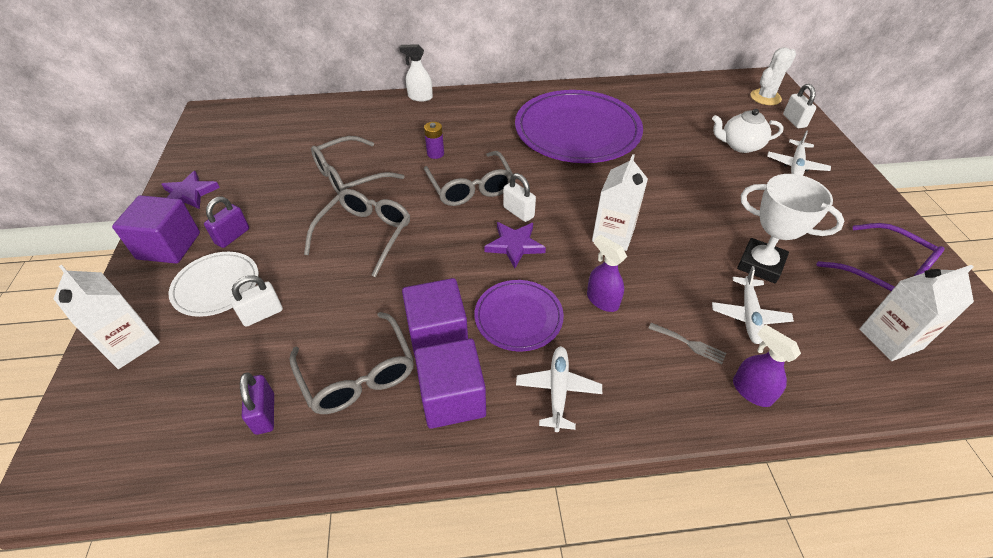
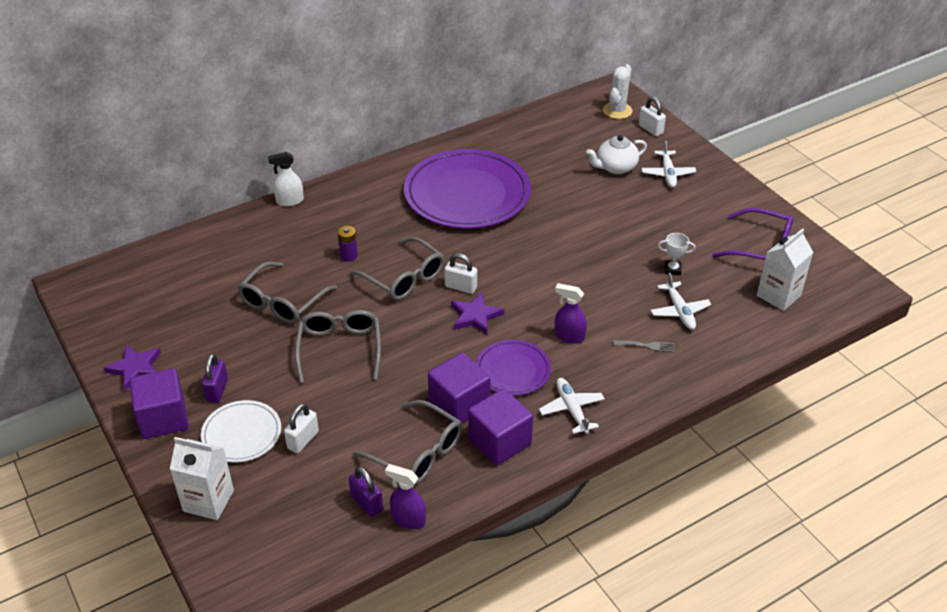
camera: 25 degrees left, 5 degrees down
(613, 235) = (550, 281): white carton -> none
(751, 391) = (701, 363): purple spray bottle -> purple spray bottle (408, 519)
(760, 264) = (672, 269): white trophy -> white trophy, size x0.50

